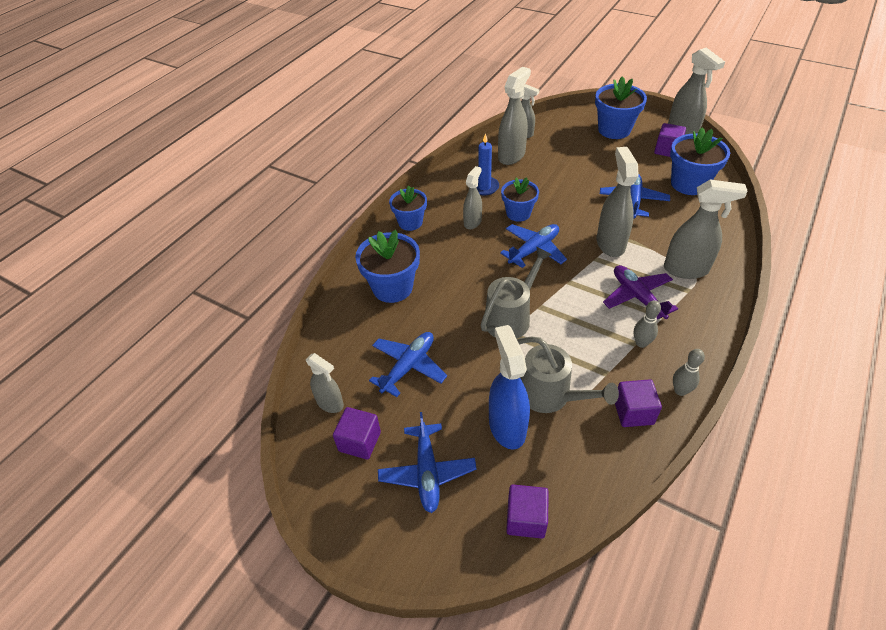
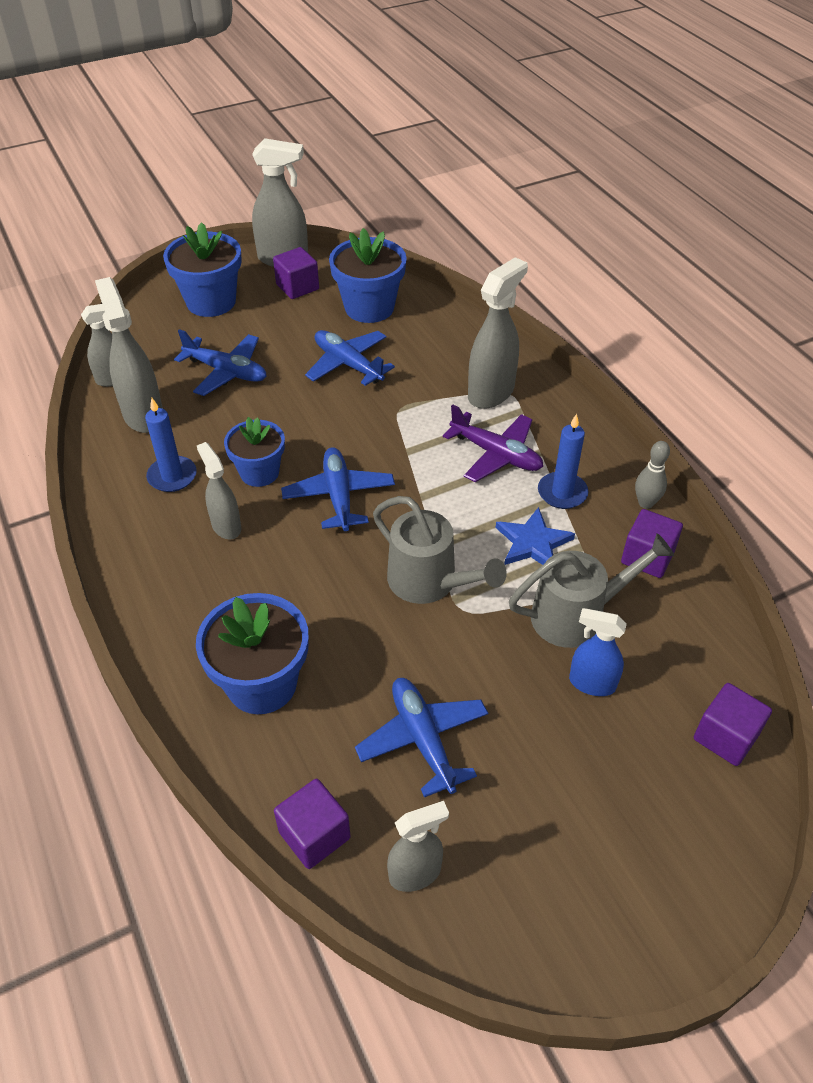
camera: 60 degrees left, 0 degrees up
(359, 441) = (508, 865): purple cube -> purple cube (314, 835)
(410, 222) = (151, 594): blue flower pot -> none
(427, 472) = (605, 806): blue plane -> blue plane (226, 372)
(507, 426) = (591, 683): blue spray bottle -> blue spray bottle, size x0.62
(511, 317) = (430, 583): grey watering can -> grey watering can turned 150 degrees clockwise
(586, 348) = (532, 543): none -> blue star
(610, 243) = (396, 425): grey spray bottle -> none
(637, 297) = (496, 454): purple plane -> purple plane turned 150 degrees counterclockwise
(641, 343) = (562, 493): grey bowling pin -> blue candle

